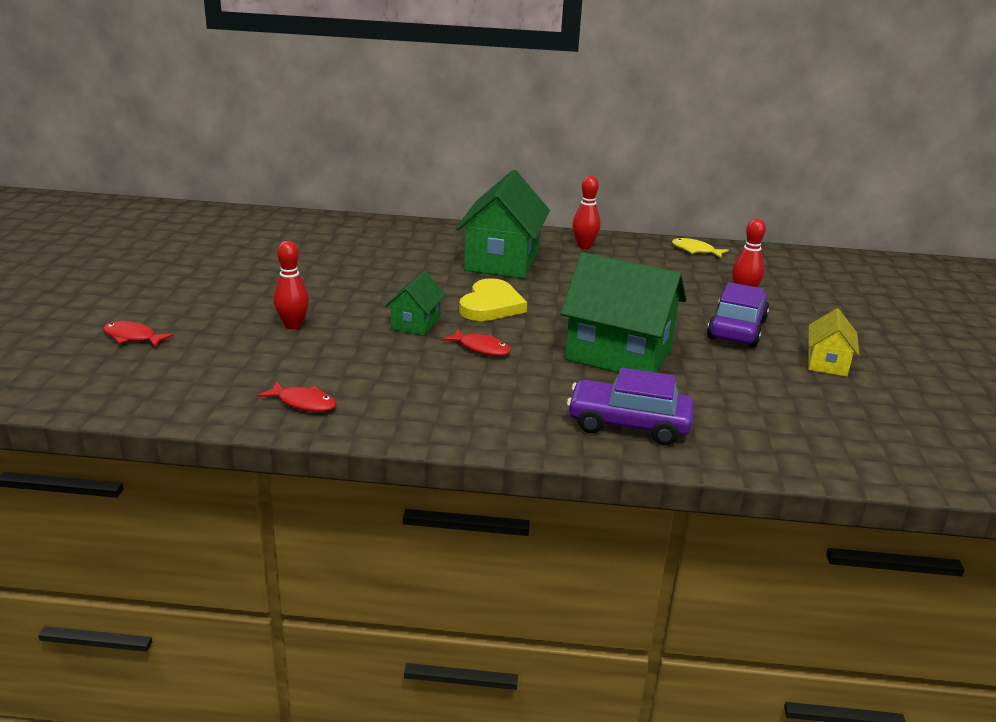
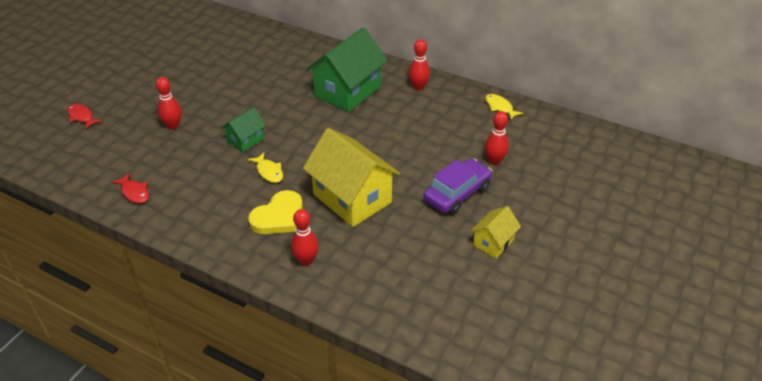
camera: 25 degrees right, 15 degrees up
(481, 348) = (269, 172): red fish -> yellow fish
(491, 305) = (306, 134): yellow heart -> yellow heart (279, 216)
(618, 354) = (352, 198): green house -> yellow house
(628, 424) = (306, 260): purple car -> red bowling pin

